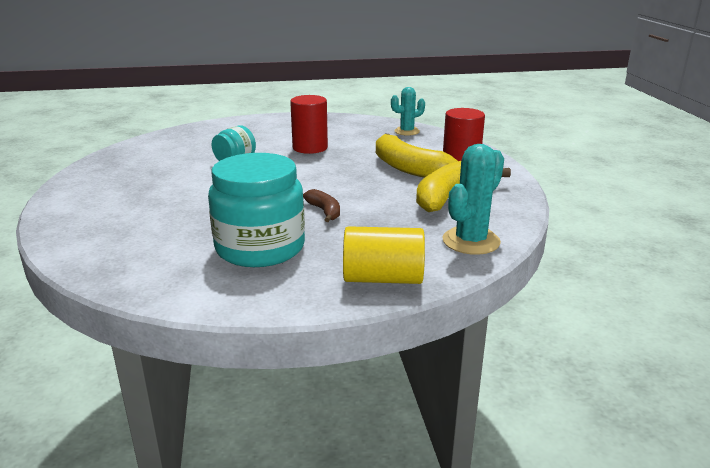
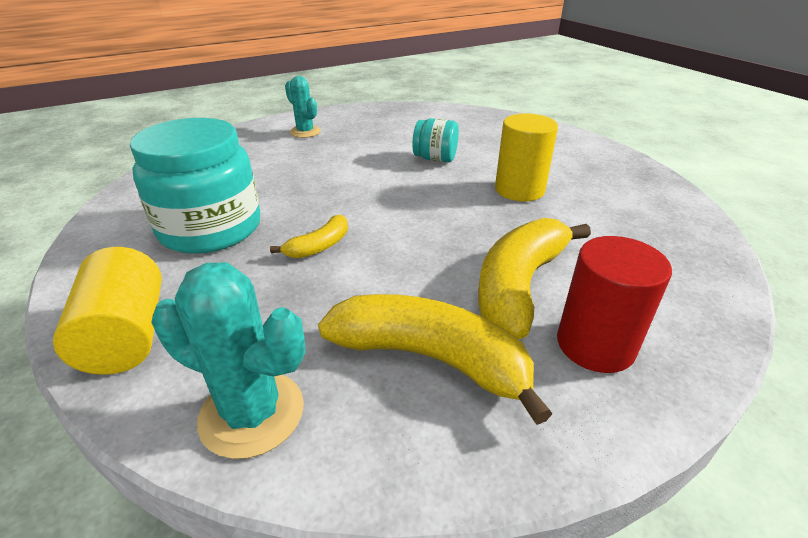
camera: 70 degrees right, 10 degrees up
(310, 148) = (519, 190): red cylinder -> yellow cylinder
(324, 211) = (319, 246): brown banana -> yellow banana
(407, 131) = (686, 252): turquoise cactus -> turquoise cactus (305, 132)

